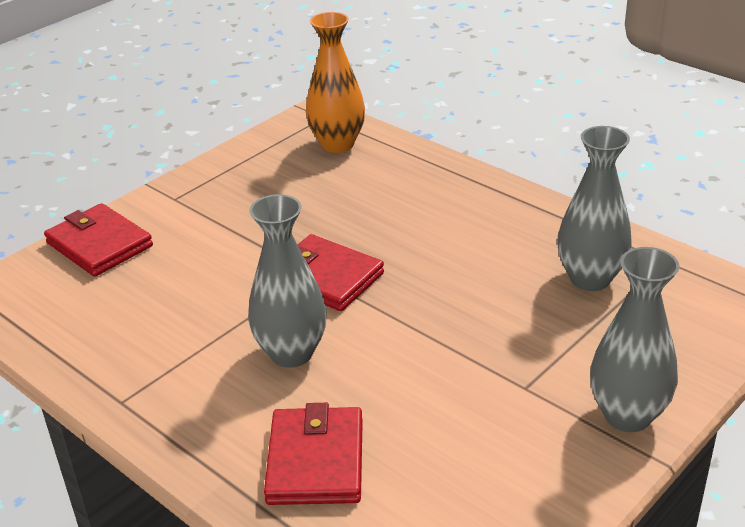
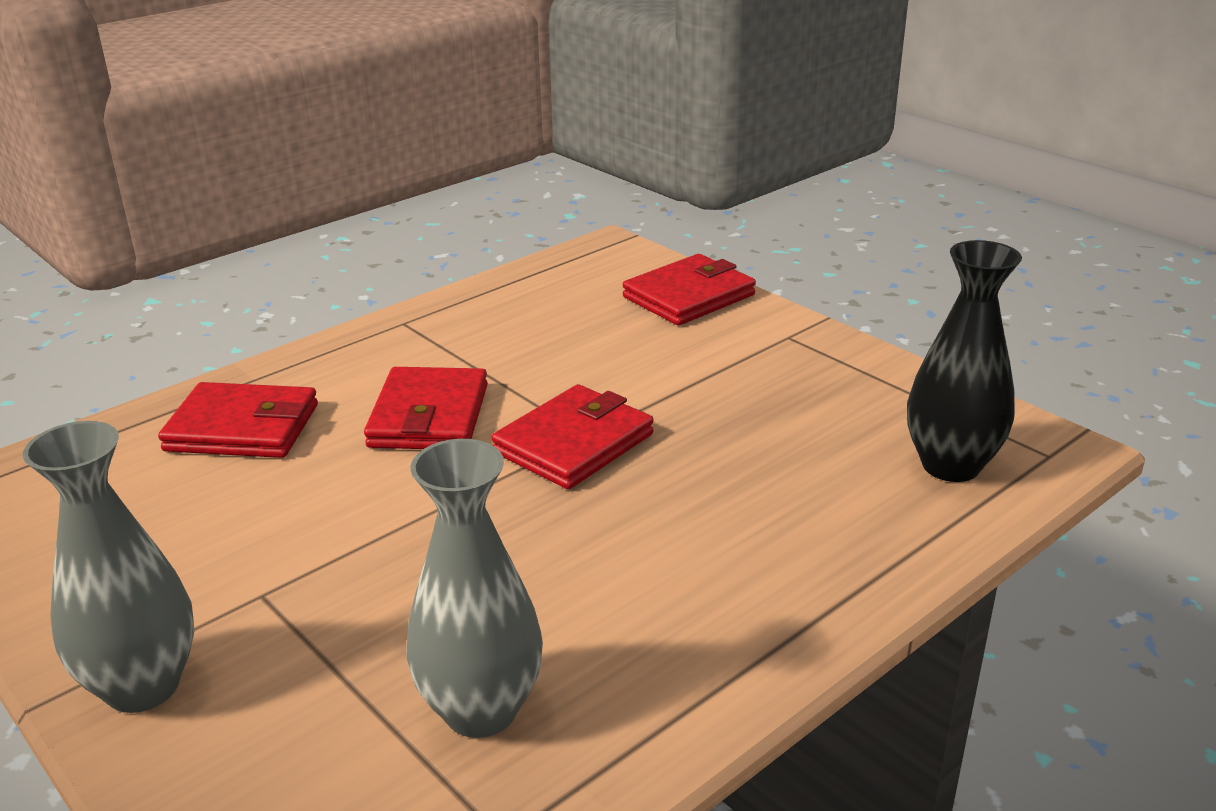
camera: 95 degrees right, 5 degrees down
(291, 353) = (429, 416): grey vase -> red wallet
(337, 144) = (950, 466): orange vase -> black vase

